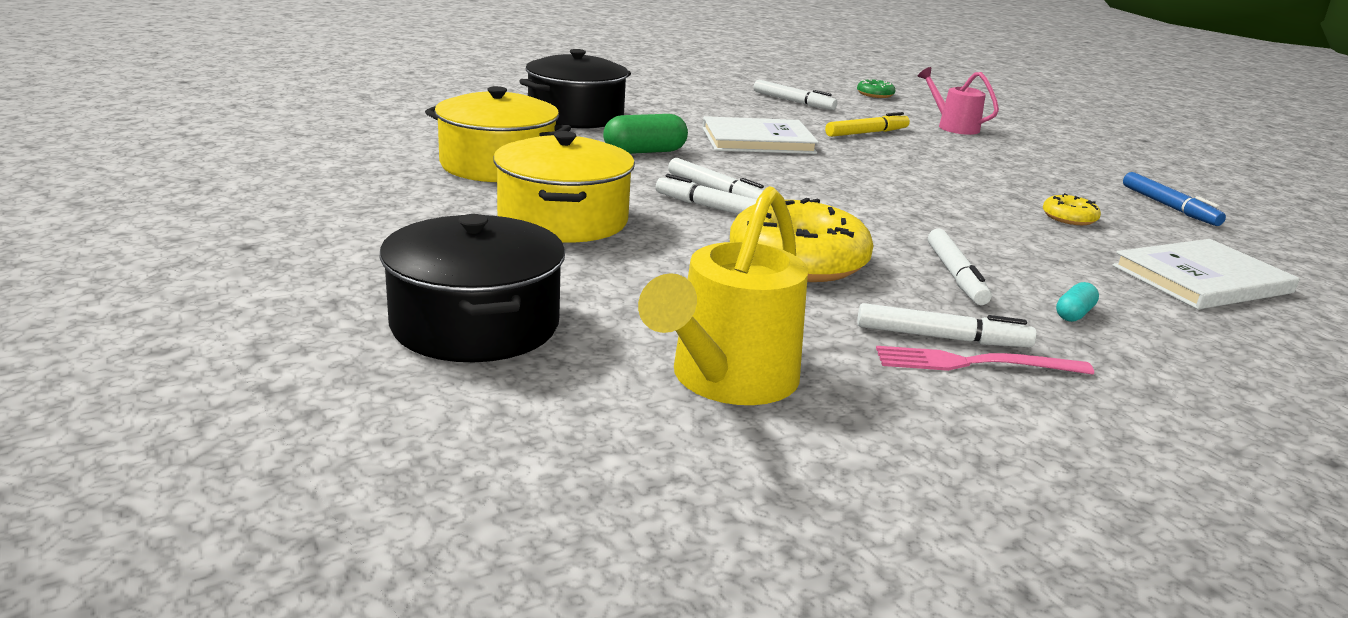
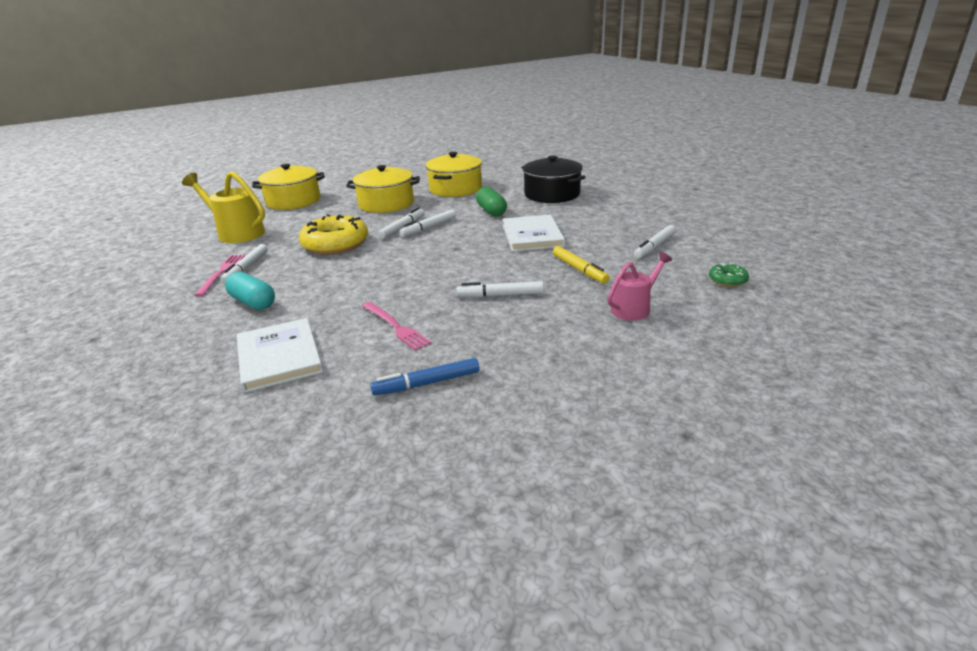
camera: 95 degrees right, 5 degrees up
(475, 324) = (293, 201): black pot -> yellow pot
(955, 275) = (308, 277): white marker -> white marker (500, 295)
(1069, 218) = (395, 327): yellow donut -> pink fork
(1074, 314) = (253, 302): turquoise capsule -> turquoise capsule, size x1.85

